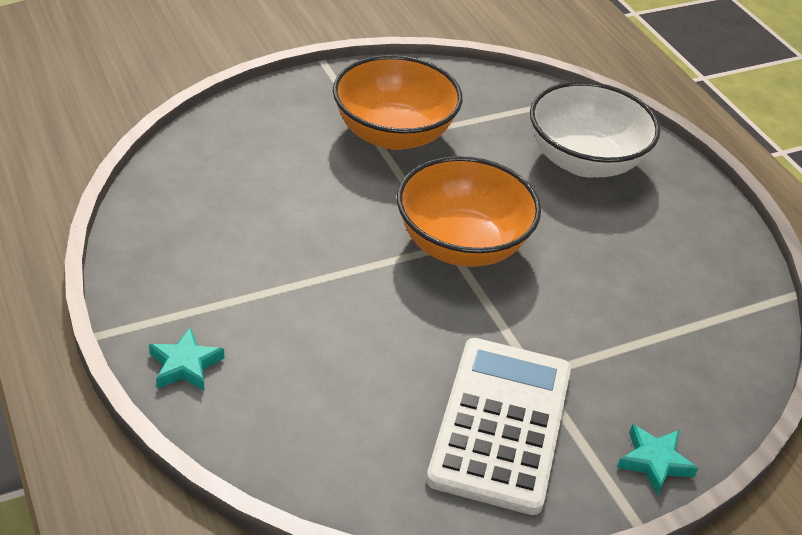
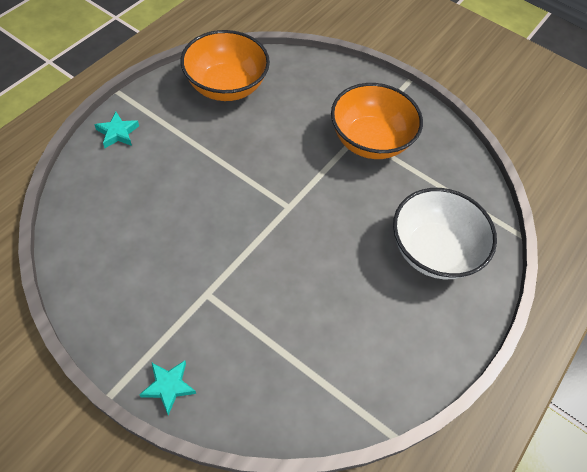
camera: 60 degrees right, 15 degrees up
(462, 244) = (294, 213): orange bowl -> orange bowl (226, 86)
(501, 424) = (154, 290): white calculator -> none

